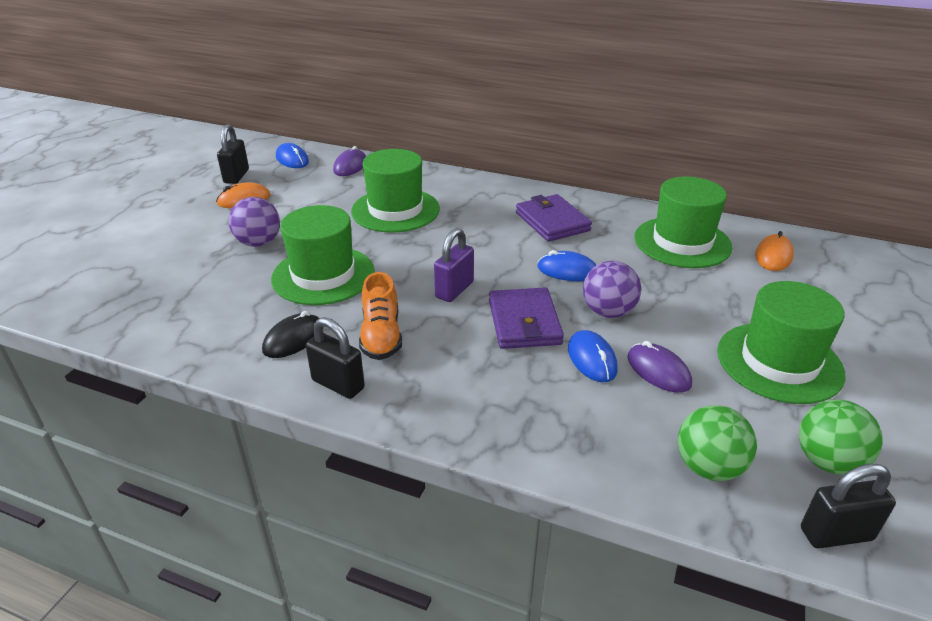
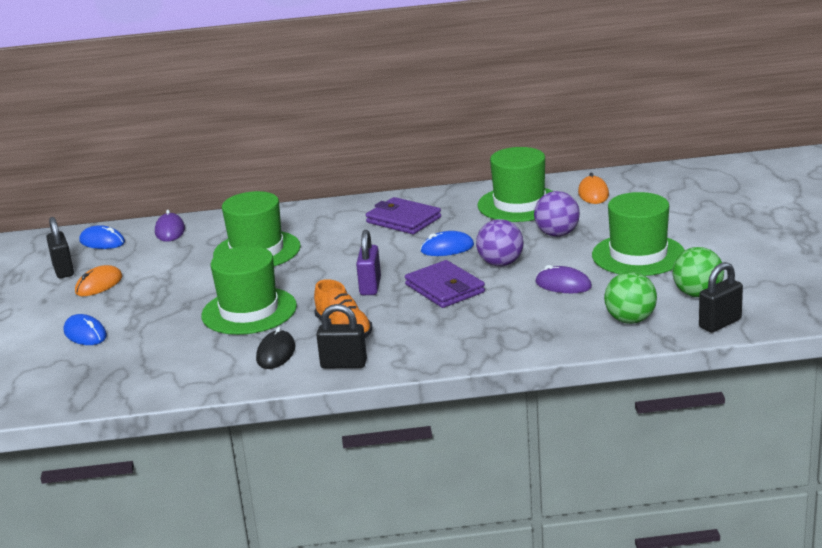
camera: 25 degrees left, 10 degrees down
(259, 243) = (160, 309): purple ball -> purple ball (557, 234)
(592, 359) = (513, 293): blue mouse -> blue mouse (85, 334)

